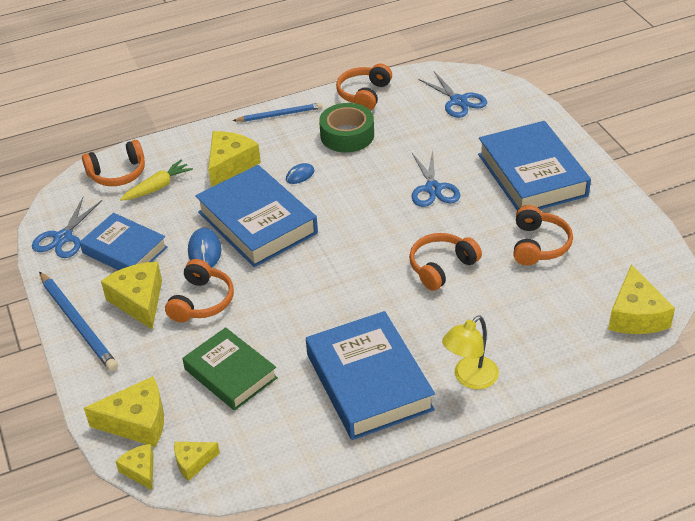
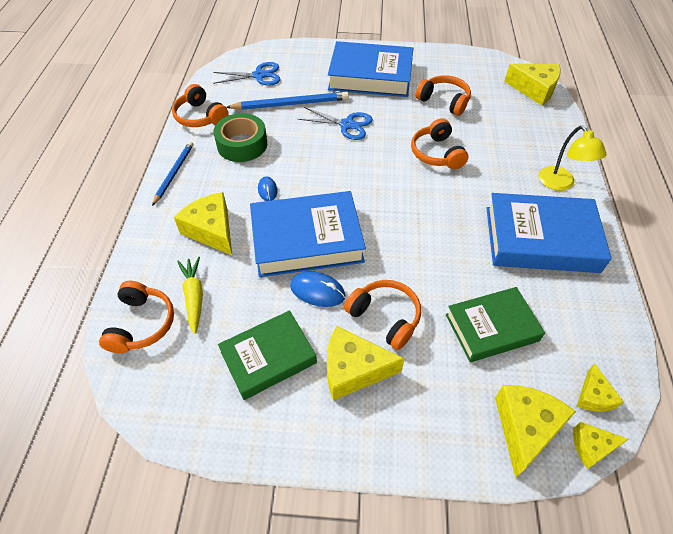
camera: 65 degrees left, 10 degrees up
(63, 238) = (204, 412): blue scissors -> none
(78, 323) = (353, 440): blue pencil -> blue pencil (290, 104)
(124, 250) = (268, 357): blue book -> green book

